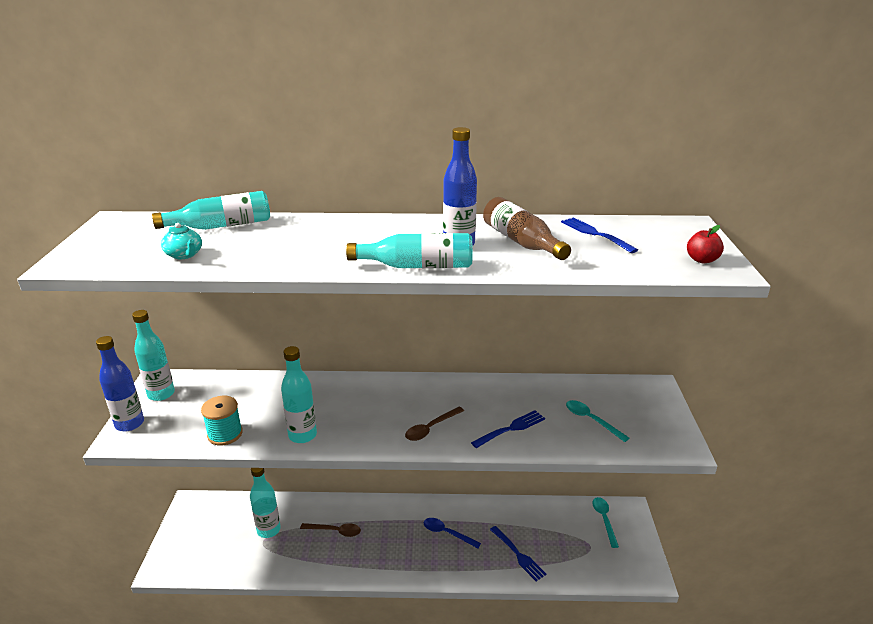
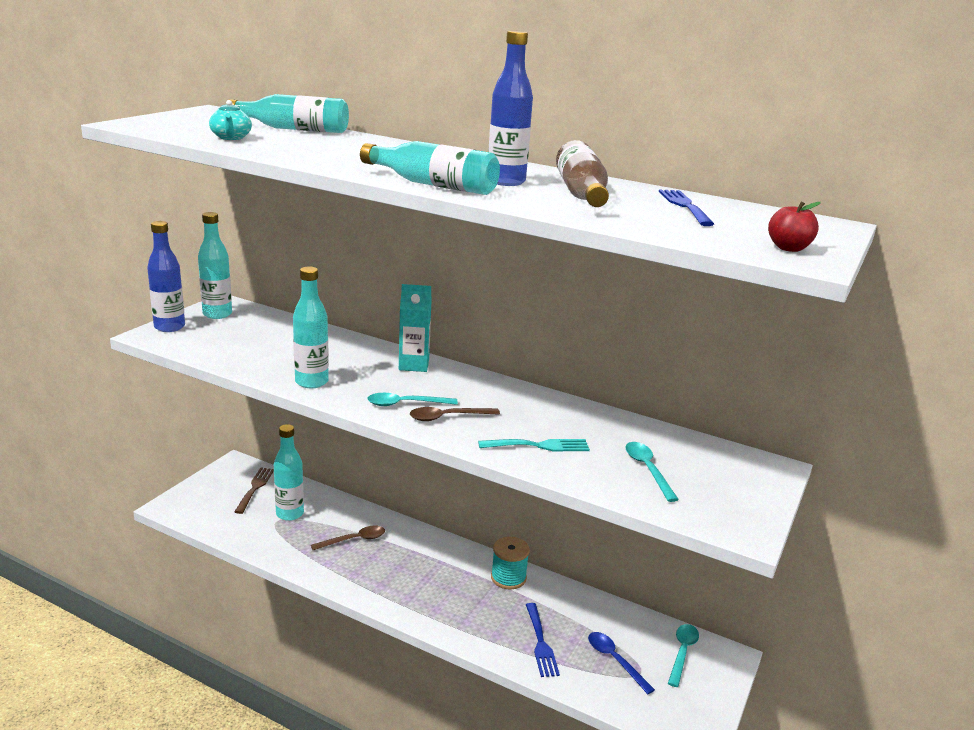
camera: 25 degrees right, 5 degrees down
(223, 519) = (255, 488): none -> brown fork
(225, 434) = (242, 359): turquoise spool -> turquoise spool (508, 578)
(335, 531) = (354, 540): brown spoon -> brown spoon turned 60 degrees counterclockwise
(365, 387) = (414, 365): none -> turquoise carton
(391, 428) = (405, 404): none -> turquoise spoon
(447, 533) = (473, 589): blue spoon -> blue spoon (615, 660)
(511, 428) = (539, 446): blue fork -> turquoise fork

